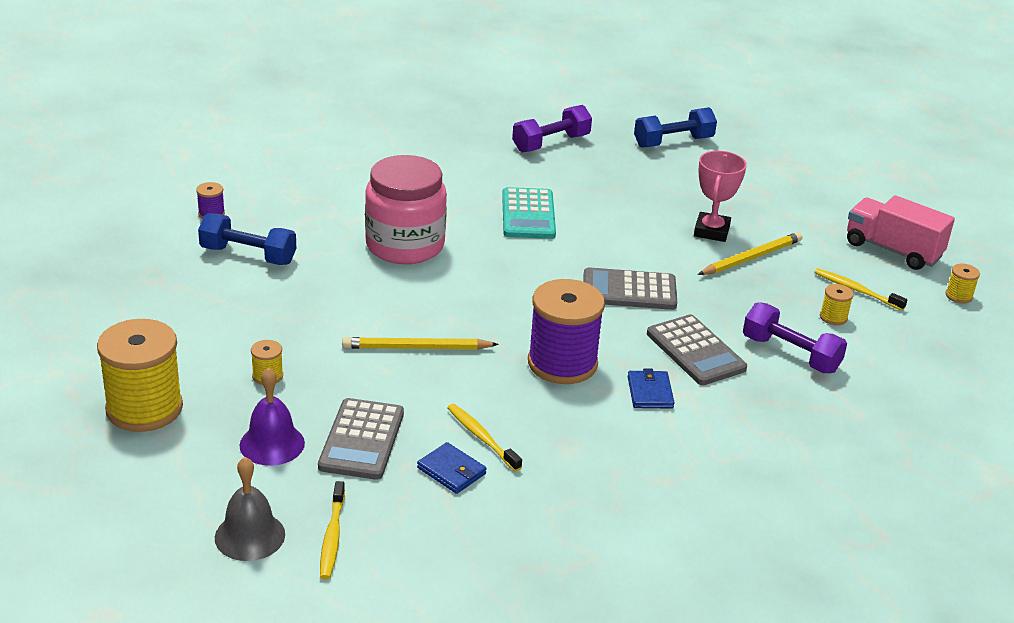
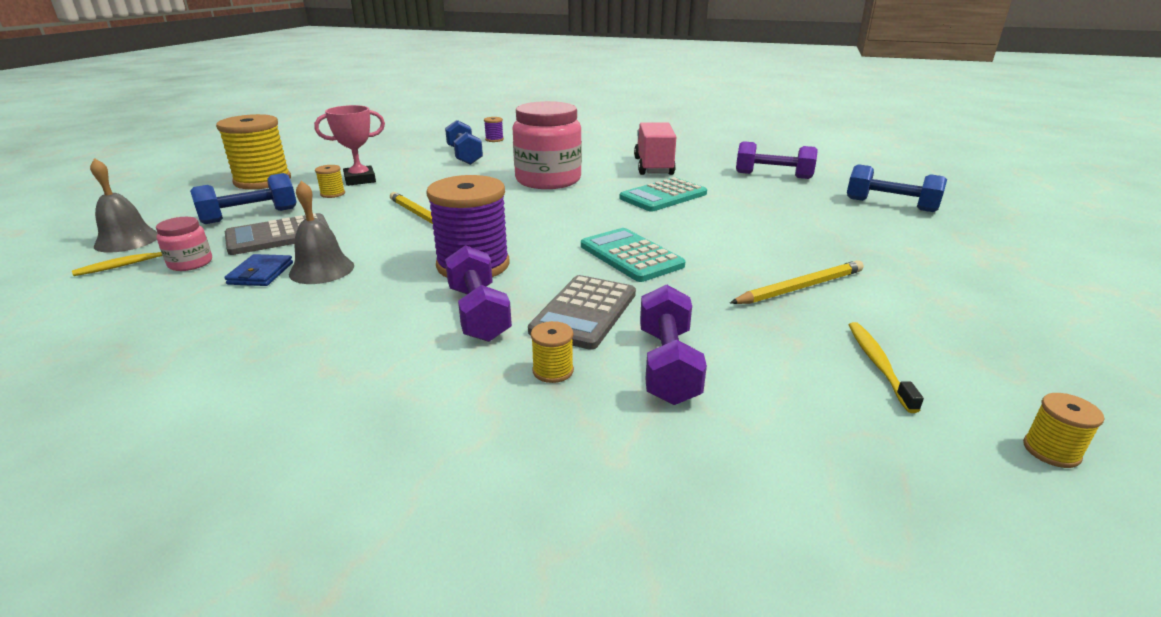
camera: 55 degrees right, 5 degrees down
(272, 444) = (250, 216): purple bell -> blue dumbbell
(375, 505) = (190, 263): none -> pink jar
(481, 437) = (322, 269): yellow toothbrush -> grey bell
(629, 291) = (630, 256): grey calculator -> turquoise calculator
(650, 392) = (478, 313): blue wallet -> purple dumbbell
(711, 231) = (799, 258): pink trophy -> pink trophy (360, 180)
(751, 258) = (800, 288): yellow pencil -> yellow pencil turned 45 degrees counterclockwise
(833, 317) = (792, 368): yellow spool -> yellow spool (553, 371)
(892, 250) = (1016, 360): pink truck -> pink truck (653, 166)

